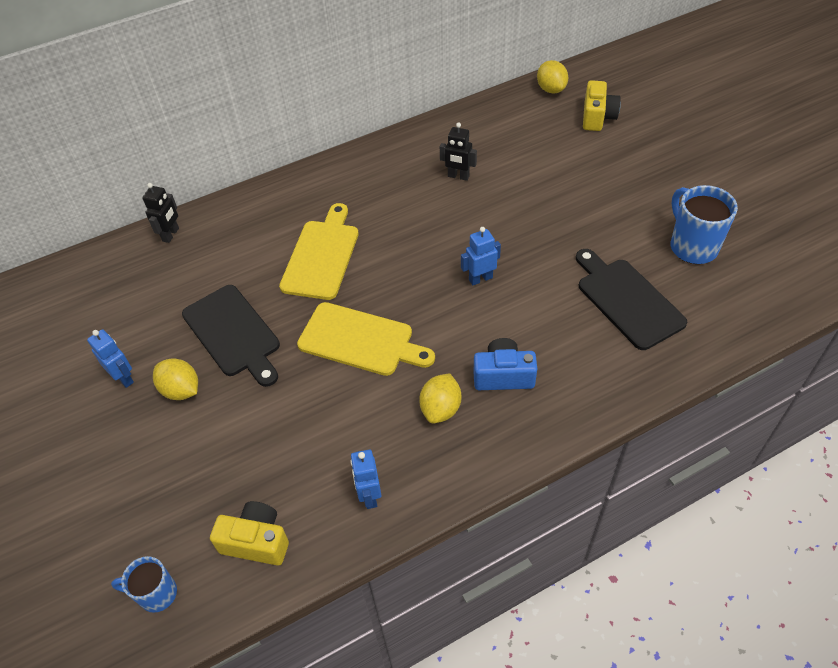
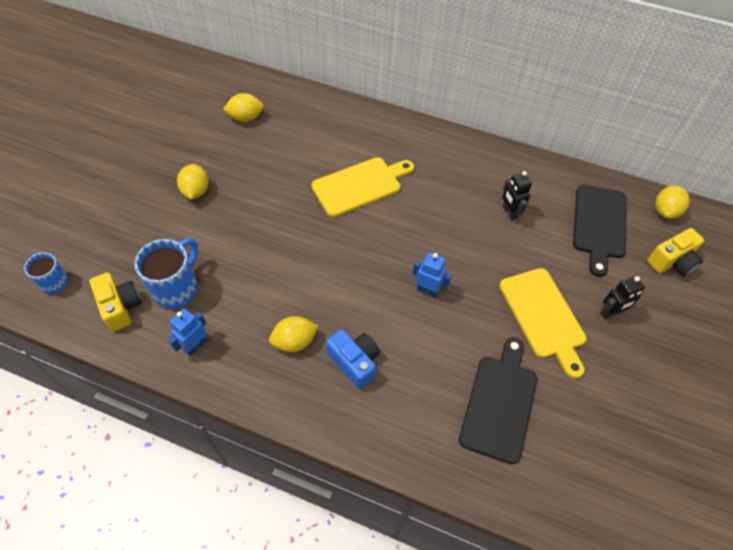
camera: 45 degrees right, 5 degrees up
(124, 378) = (182, 158): blue robot -> none
(136, 294) = (246, 118): none -> yellow lemon
(171, 235) = (304, 99): black robot -> black robot (610, 313)
(233, 333) = (257, 185): black cutting board -> black cutting board (599, 224)
(360, 340) = (310, 256): yellow cutting board -> yellow cutting board (543, 316)
(692, 246) = (604, 419): blue mug -> blue mug (177, 289)

